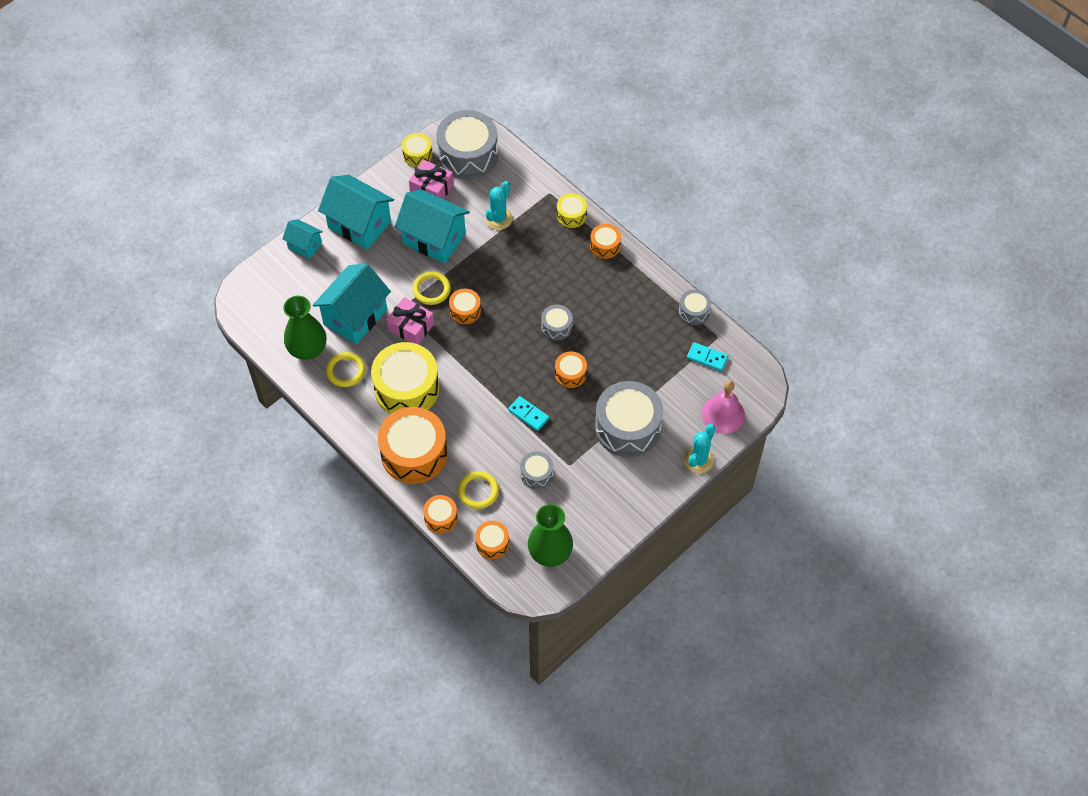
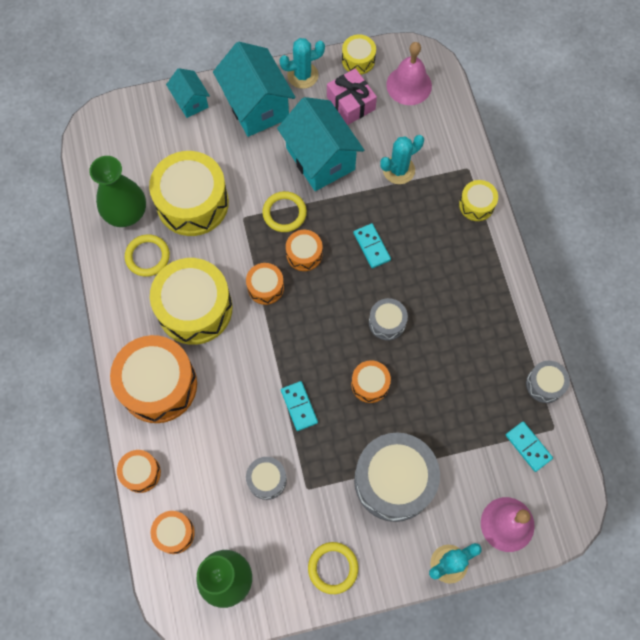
camera: 30 degrees right, 10 degrees up
(355, 316) = (192, 203): turquoise house -> yellow drum
(381, 185) = (302, 75): none -> turquoise cactus
(411, 327) = (239, 243): pink gift -> none
(468, 155) = (409, 85): grey drum -> pink bell
(478, 491) = (196, 465): yellow ring -> yellow ring (333, 568)
(512, 281) = (371, 246): none -> turquoise domino
(605, 246) = (492, 257): orange drum -> orange drum (265, 287)

